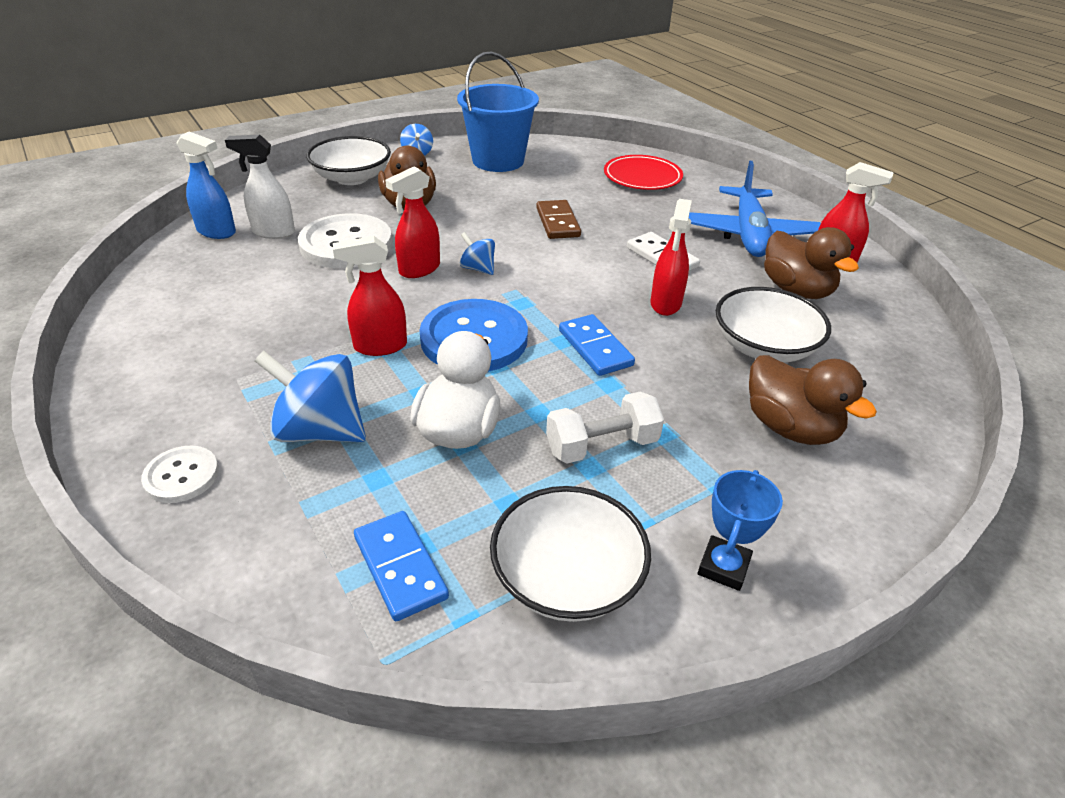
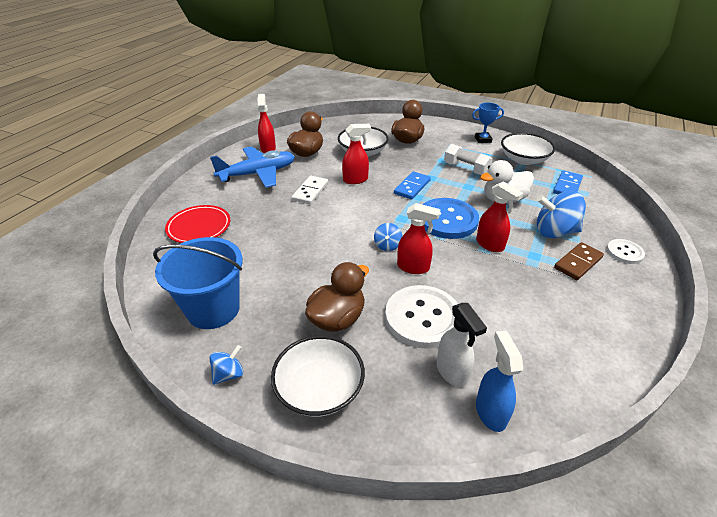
camera: 120 degrees left, 0 degrees up
(320, 431) = (554, 232): blue spinning top -> blue spinning top turned 105 degrees clockwise
(557, 222) = (301, 238): brown domino -> brown domino (578, 263)

